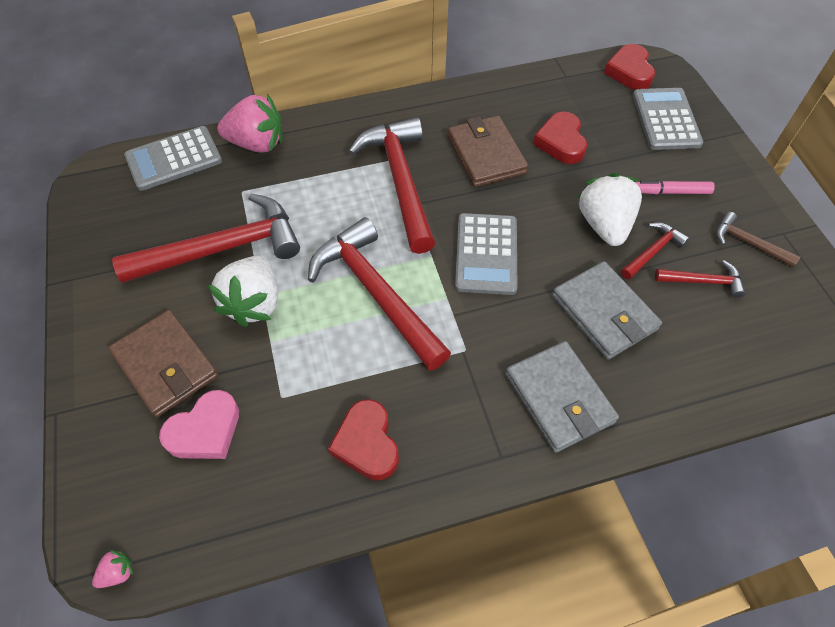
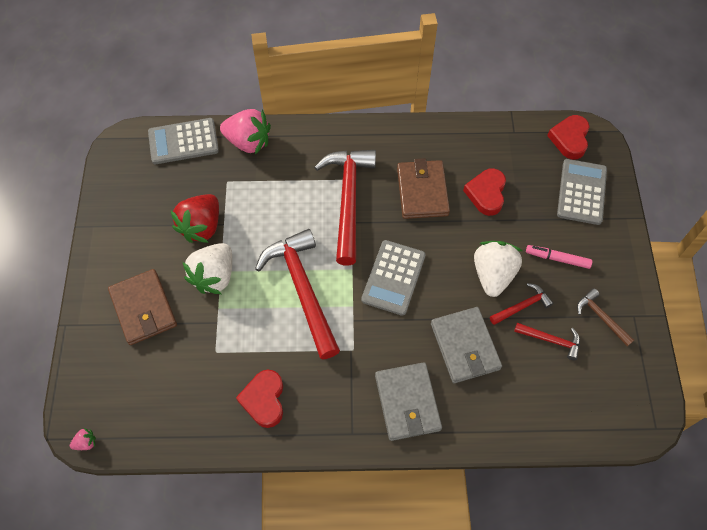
camera: 15 degrees right, 5 degrees up
(205, 430) = (159, 363): pink heart -> none
(222, 248) = (201, 227): red hammer -> red strawberry

